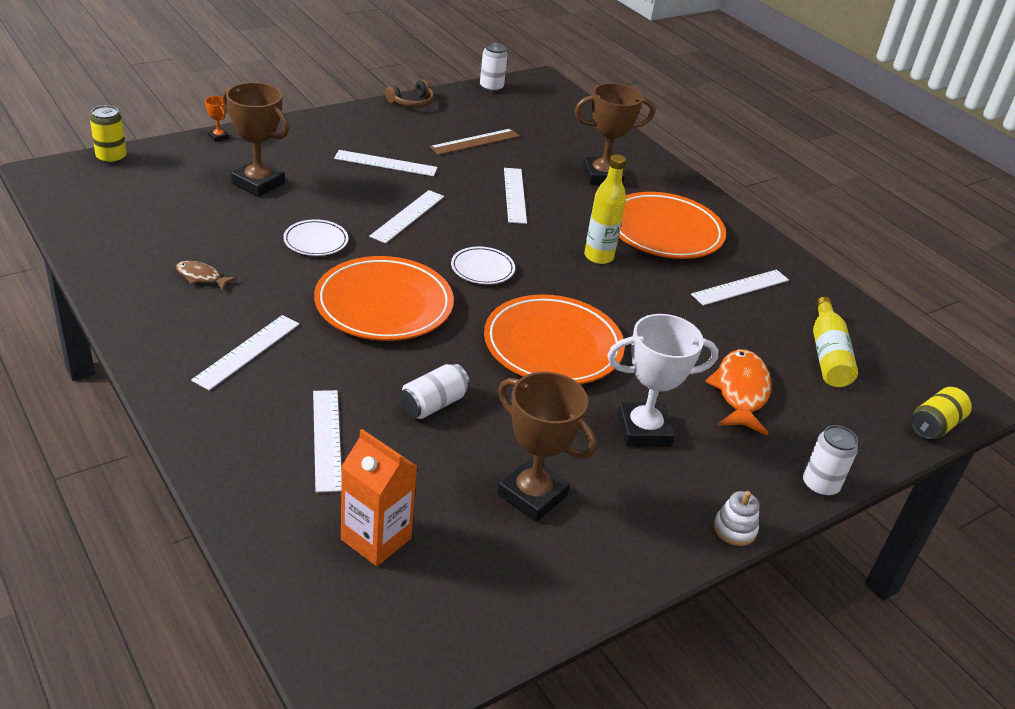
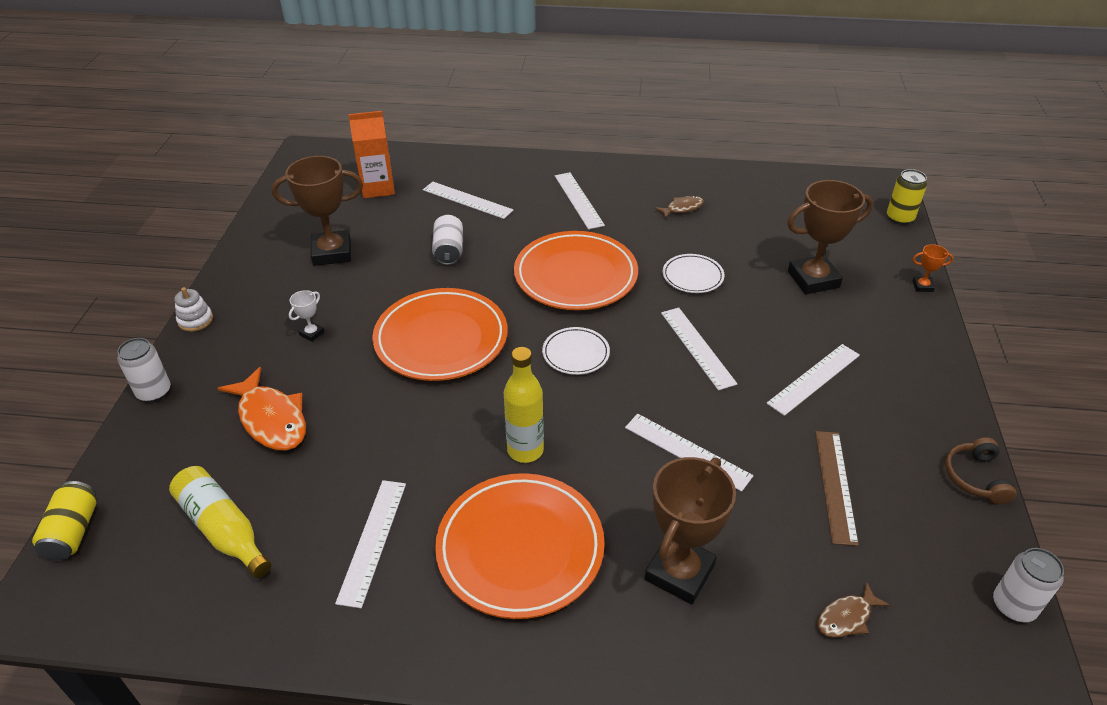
camera: 135 degrees right, 5 degrees up
(559, 126) = (846, 617): none -> brown fish
(643, 430) = (312, 333): white trophy -> white trophy, size x0.43

